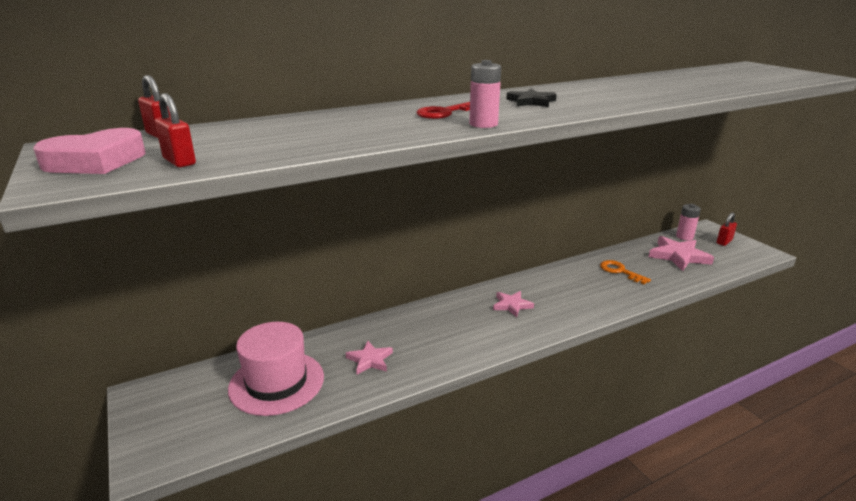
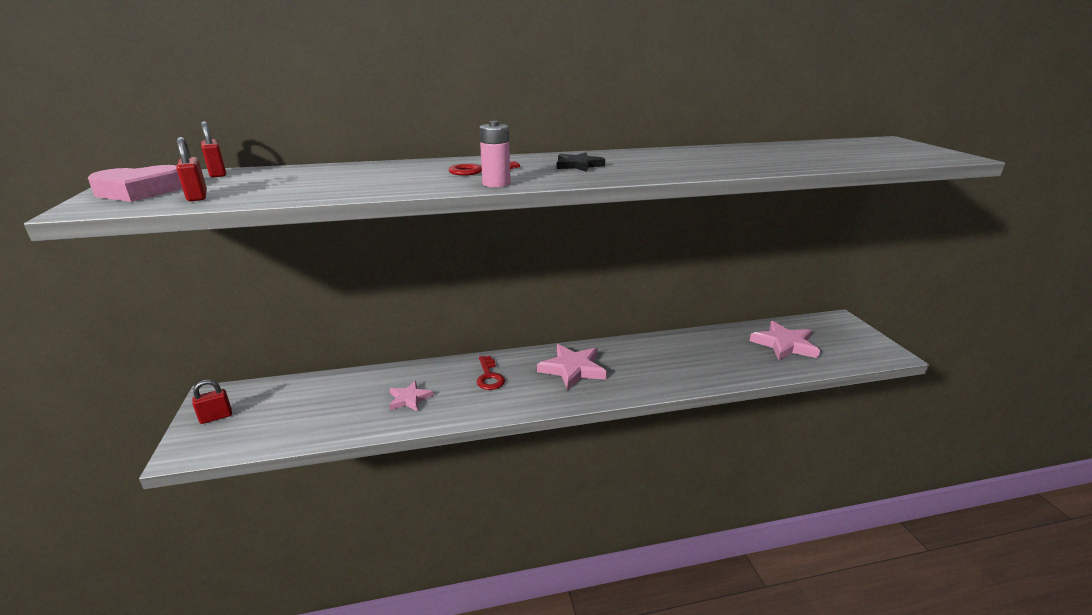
camera: 15 degrees right, 0 degrees up
(276, 382) = (320, 405): pink hat -> none
(436, 324) = (489, 376): none -> red key
(512, 305) = (572, 369): pink star -> pink star, size x1.68
(620, 271) = (707, 352): orange key -> none
(684, 237) = (805, 325): pink battery -> none
(724, 242) = (849, 336): red padlock -> red padlock (216, 417)

